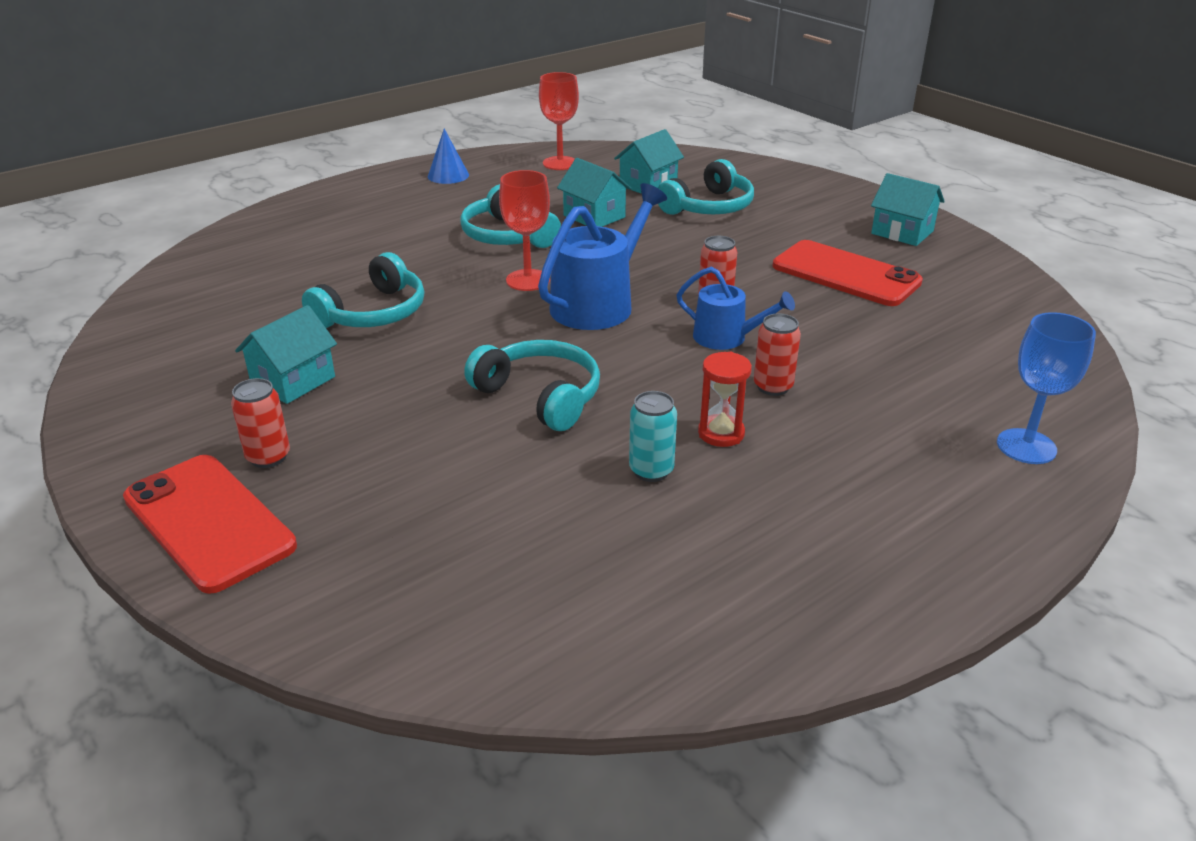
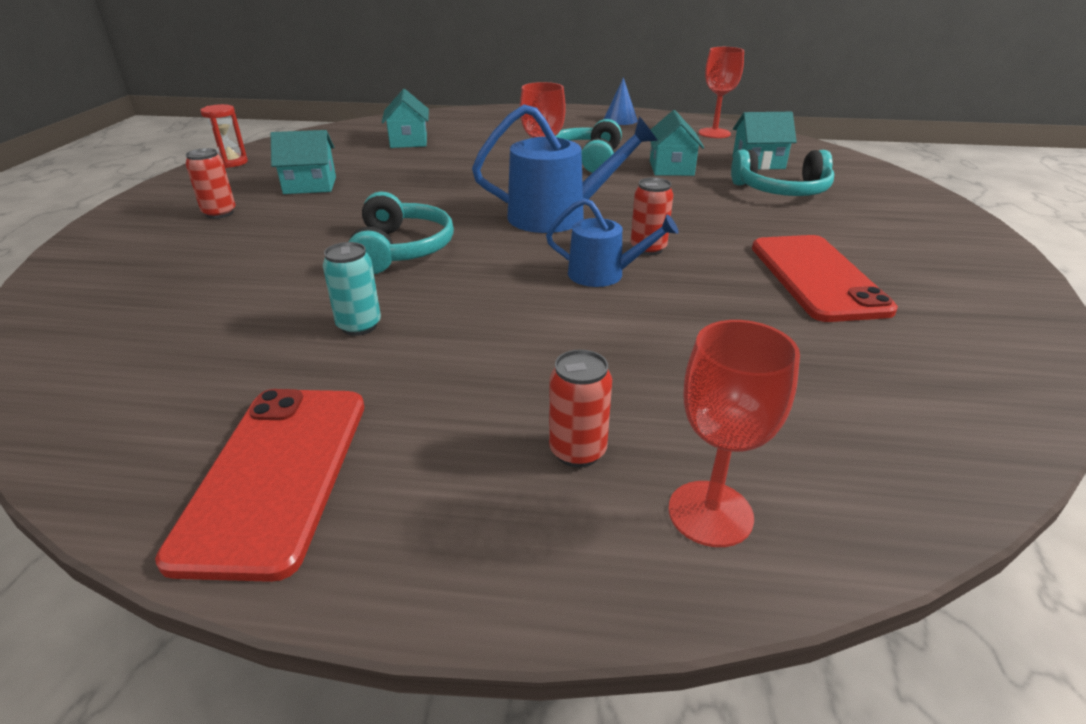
camera: 45 degrees right, 0 degrees up
(209, 522) = (135, 228): red phone -> red phone (276, 475)
(373, 313) = (419, 170): turquoise headphones -> none
(721, 433) = (455, 331): red hourglass -> red hourglass (232, 162)
(726, 338) = (603, 274): blue watering can -> blue watering can turned 60 degrees counterclockwise
(773, 387) = (565, 322): red can -> red can (577, 451)
(902, 232) = (958, 271): turquoise house -> turquoise house (408, 141)
(1026, 446) = (710, 513): blue goblet -> red goblet

